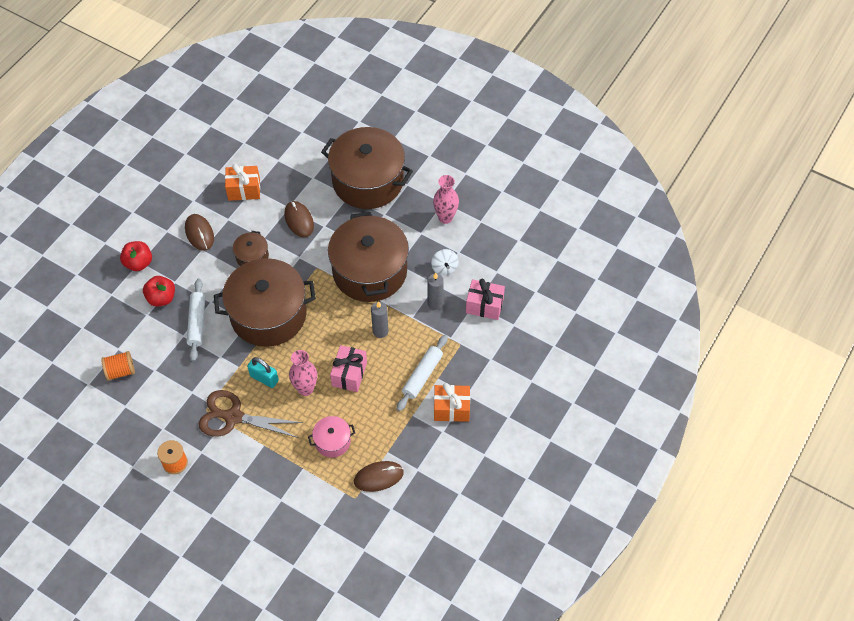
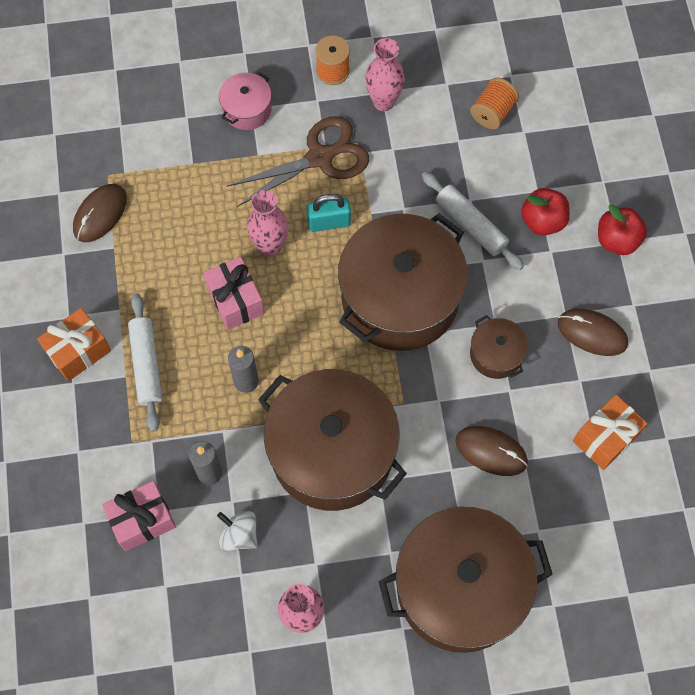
camera: 140 degrees right, 10 degrees up
(168, 422) = (383, 102): none -> pink vase
(332, 441) = (185, 213): pink pot -> pink pot (247, 109)

